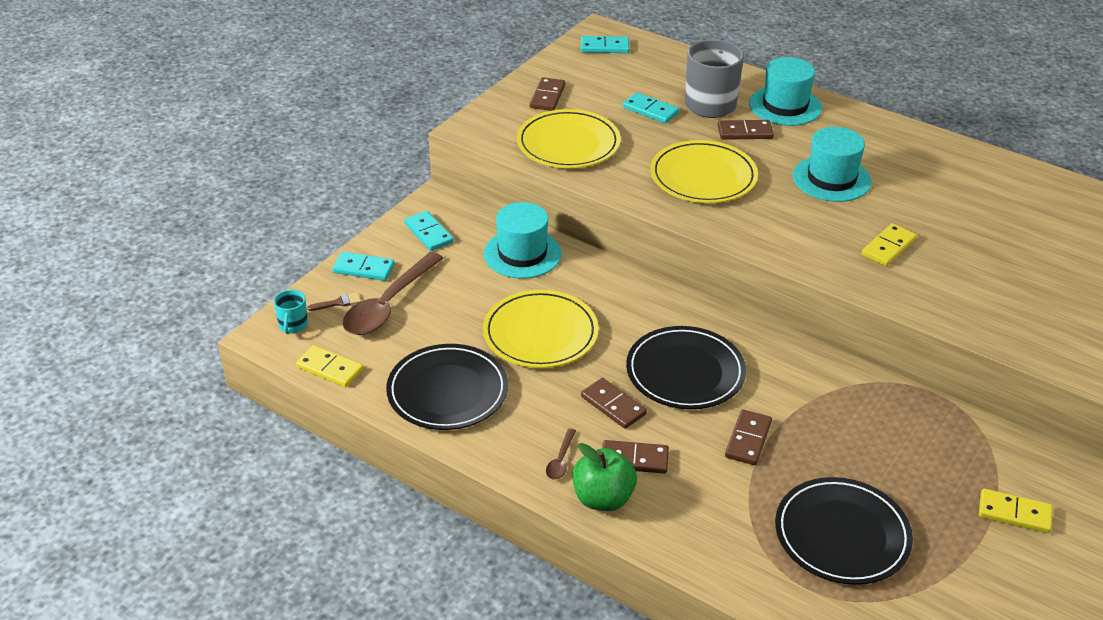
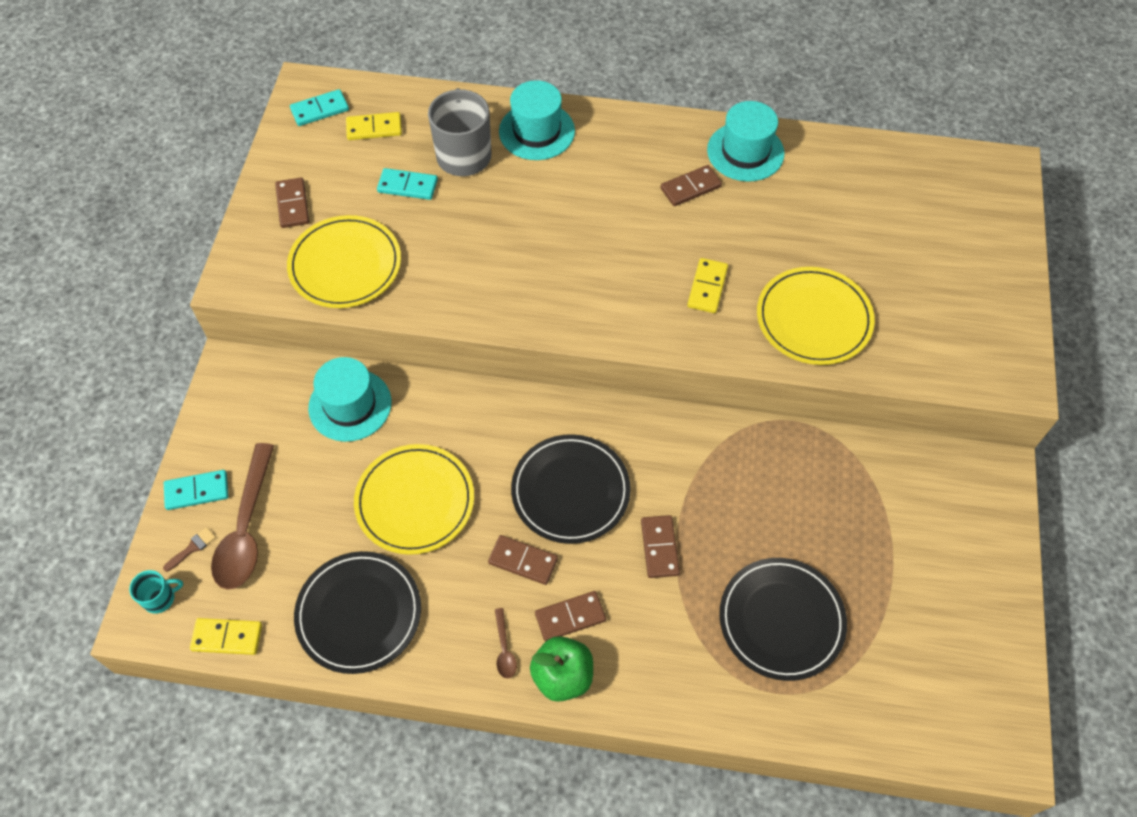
camera: 25 degrees left, 20 degrees up
(293, 325) = (160, 598): turquoise mug -> turquoise mug turned 90 degrees counterclockwise
(428, 233) = (241, 416): turquoise domino -> none
(703, 177) = (499, 260): yellow plate -> yellow plate (813, 319)
(745, 132) = (513, 183): brown domino -> brown domino (690, 188)
(831, 179) = (621, 216): turquoise hat -> turquoise hat (745, 152)
(1014, 513) = (907, 530): yellow domino -> yellow domino (374, 128)

